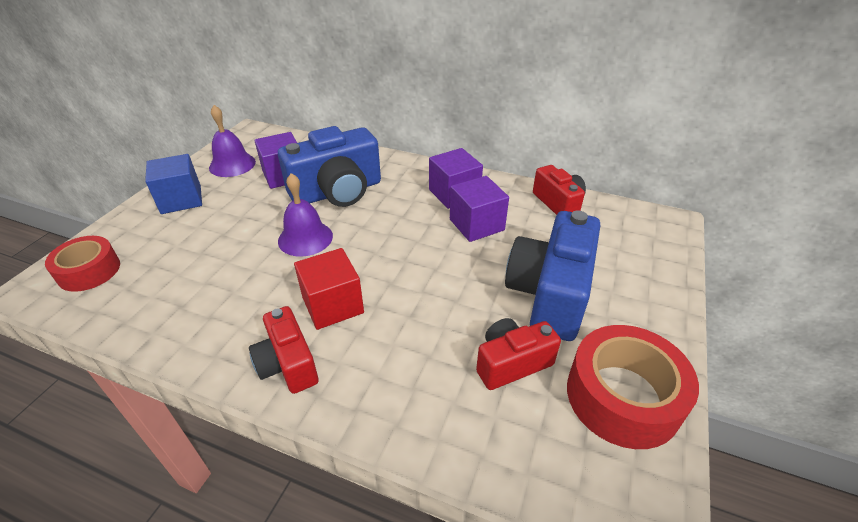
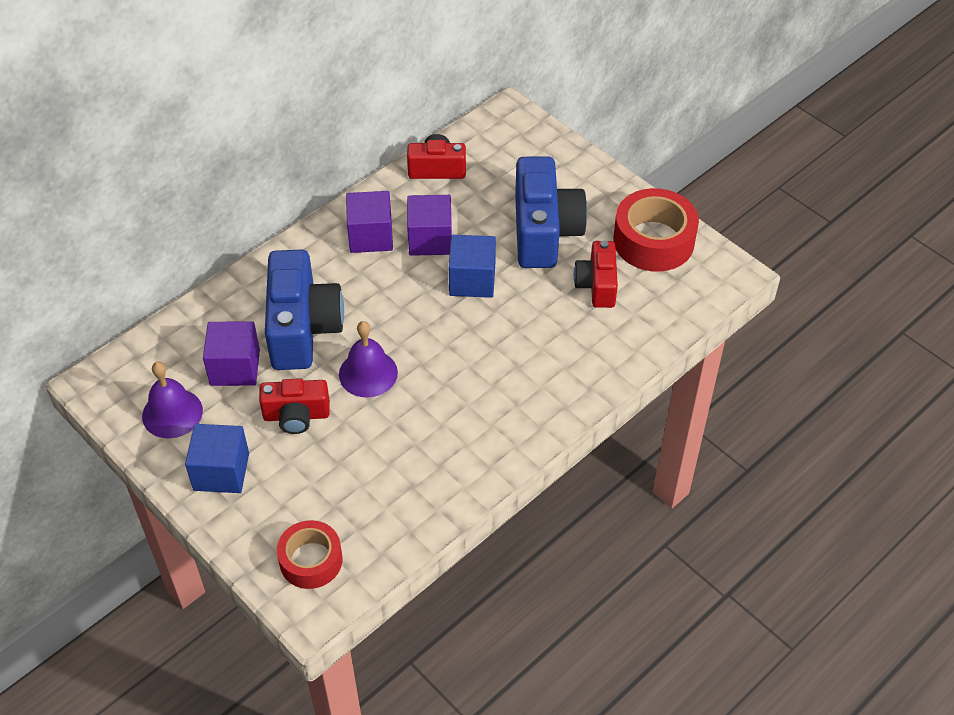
camera: 65 degrees left, 10 degrees up
(288, 364) = (525, 419): red camera -> red camera (296, 416)
(333, 305) = (475, 374): red cube -> none
(448, 265) = (472, 280): none -> blue cube
(549, 294) = (544, 231): blue camera -> blue camera turned 135 degrees counterclockwise

